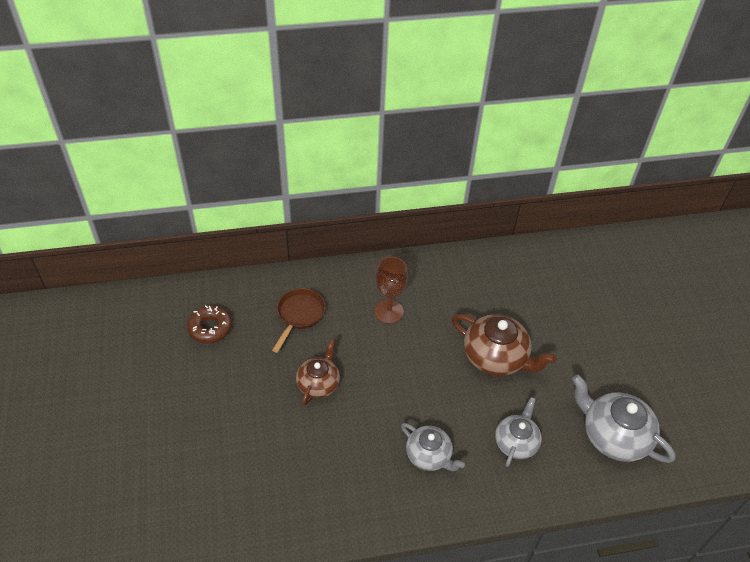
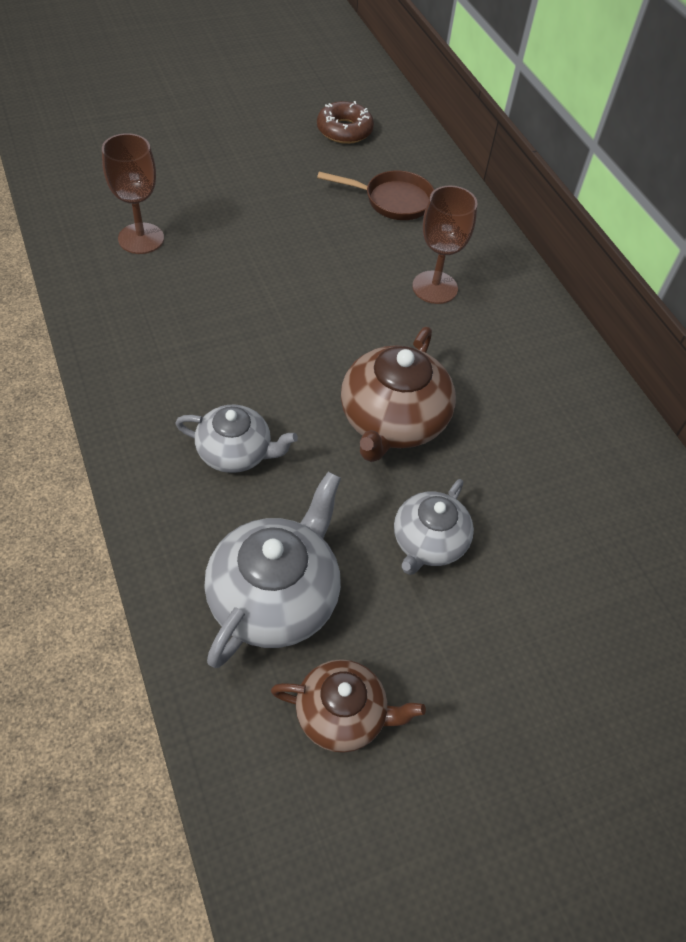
camera: 75 degrees right, 5 degrees up
(309, 481) = (141, 238): none -> brown goblet
(318, 383) = (288, 230): brown teapot -> brown teapot (342, 714)
(429, 455) = (195, 350): grey teapot -> grey teapot (428, 542)

